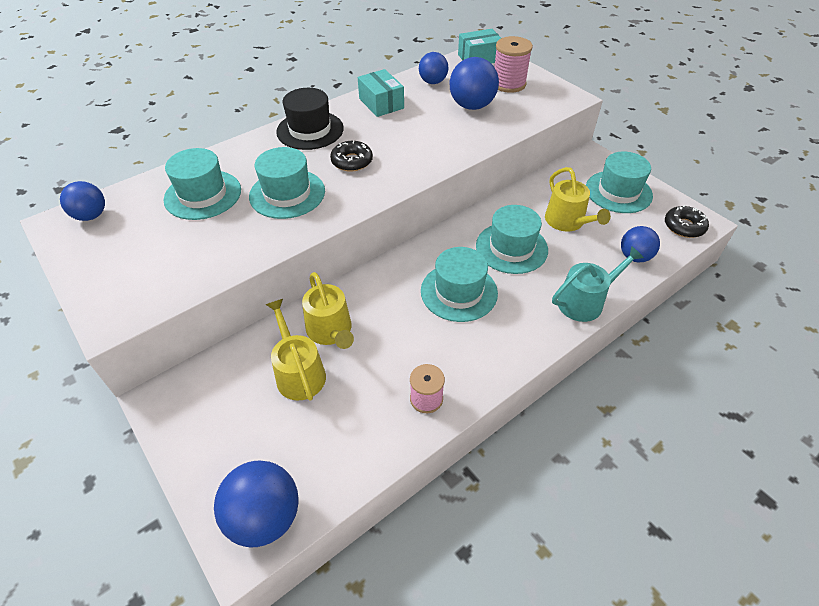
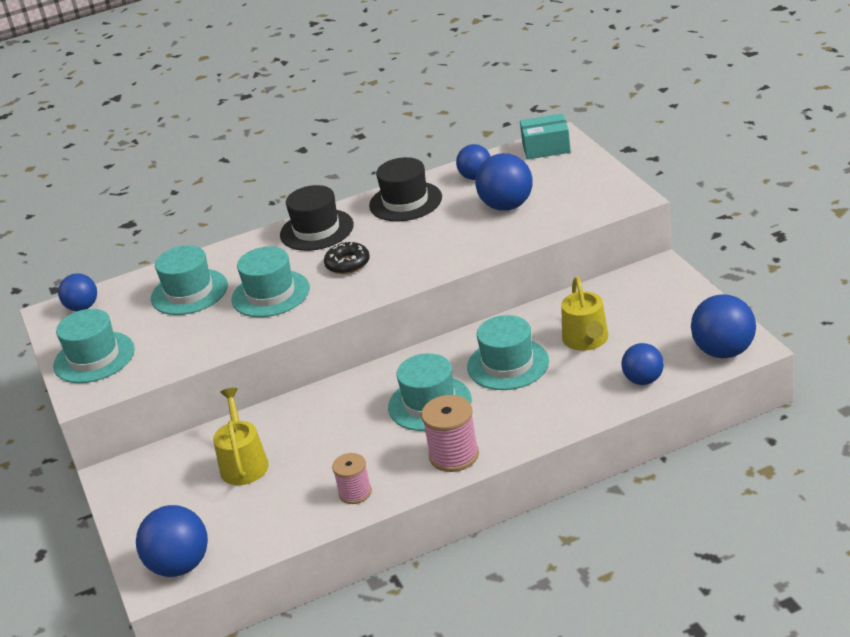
camera: 20 degrees right, 15 degrees down
(331, 331) = (286, 431): yellow watering can -> none
(381, 103) = (405, 202): turquoise box -> black hat
(508, 84) = (564, 180): pink spool -> pink spool (454, 455)
(585, 301) = (560, 420): turquoise watering can -> none
(618, 192) = (667, 310): turquoise hat -> turquoise hat (94, 357)
(684, 226) = (723, 351): black donut -> blue ball

